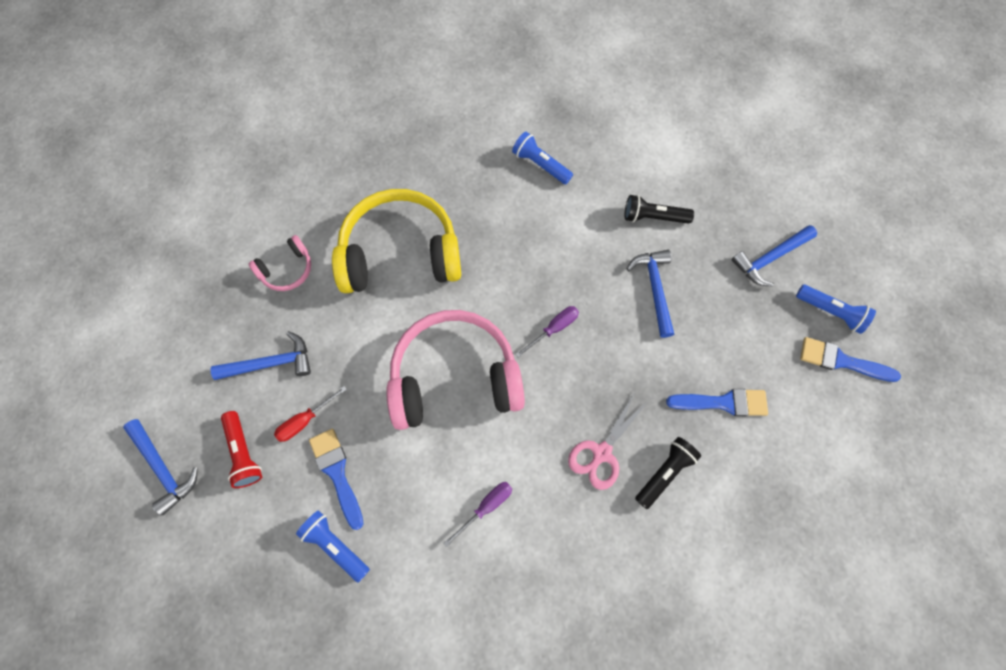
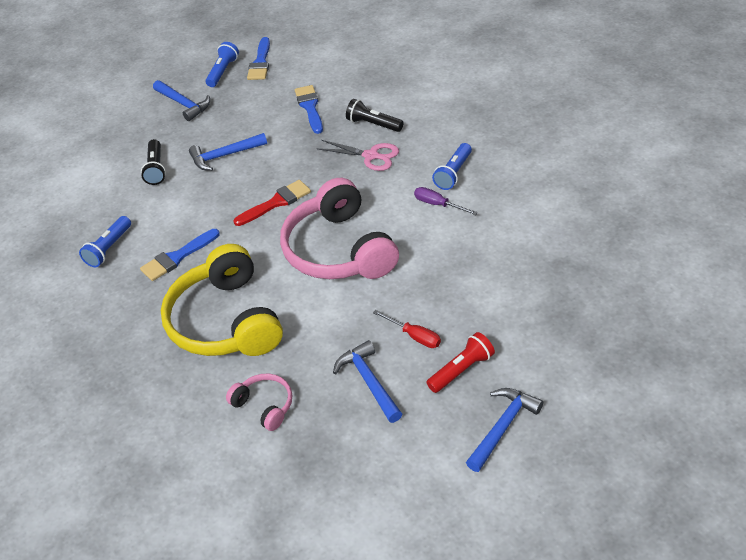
camera: 100 degrees left, 25 degrees down
(336, 545) = (508, 281): blue flashlight -> blue flashlight (453, 173)
(337, 473) = (451, 299): blue brush -> blue brush (177, 257)
(554, 329) = (276, 202): purple screwdriver -> red brush

